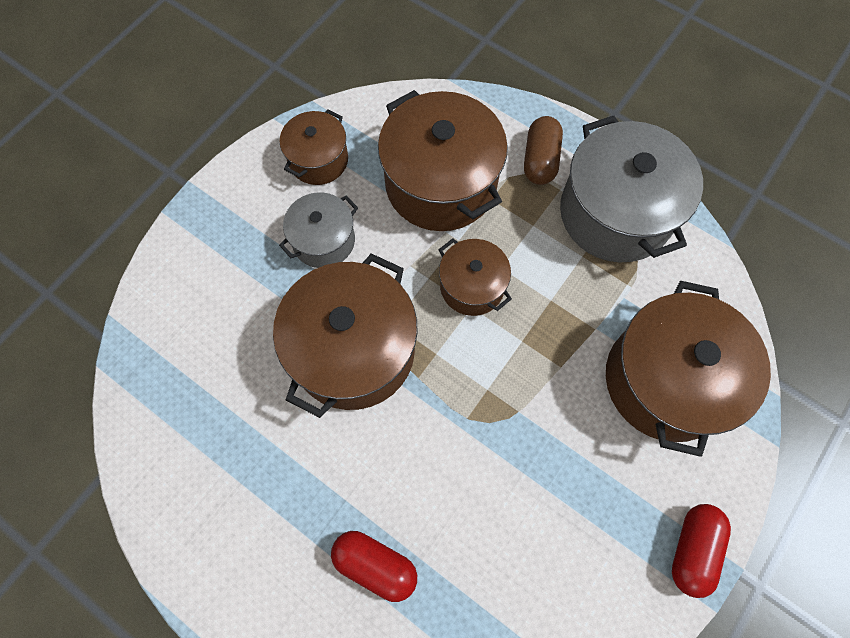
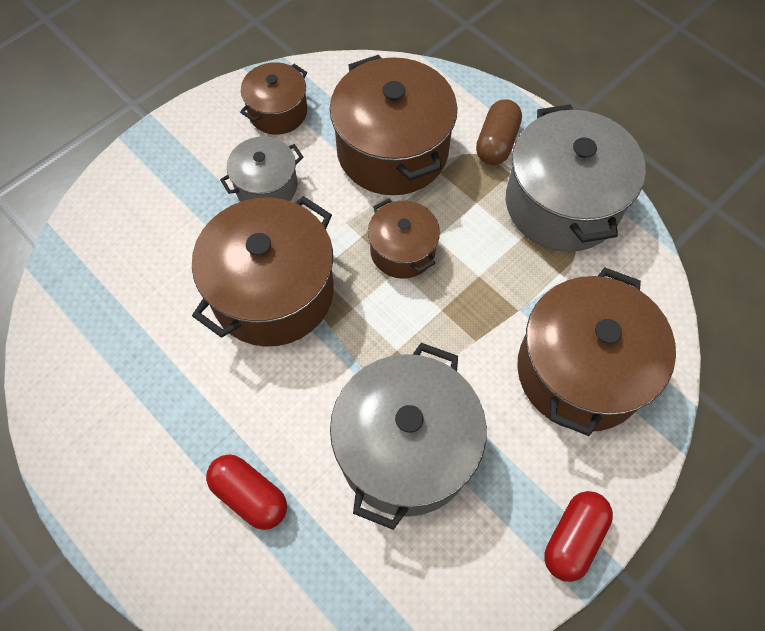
camera: 10 degrees right, 5 degrees down
(516, 489) = (405, 449): none -> grey pot

